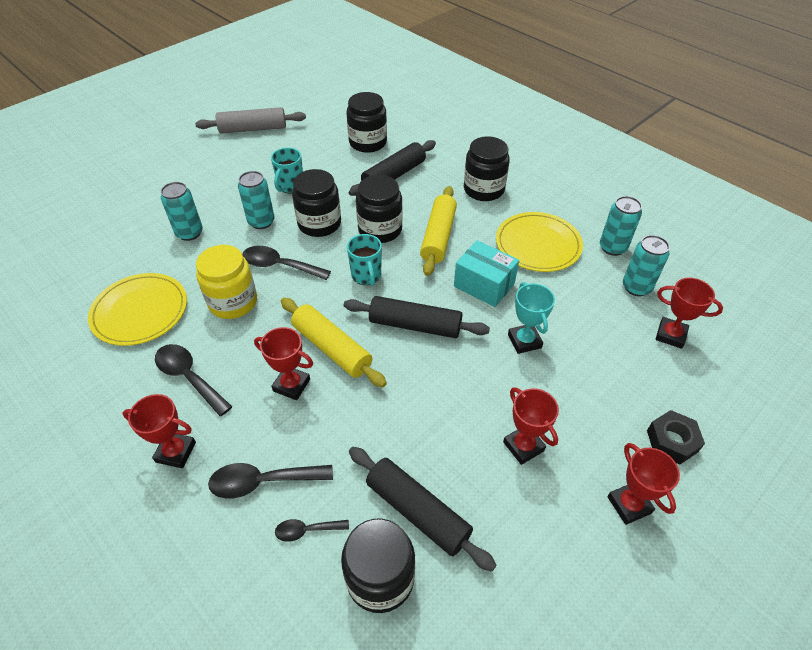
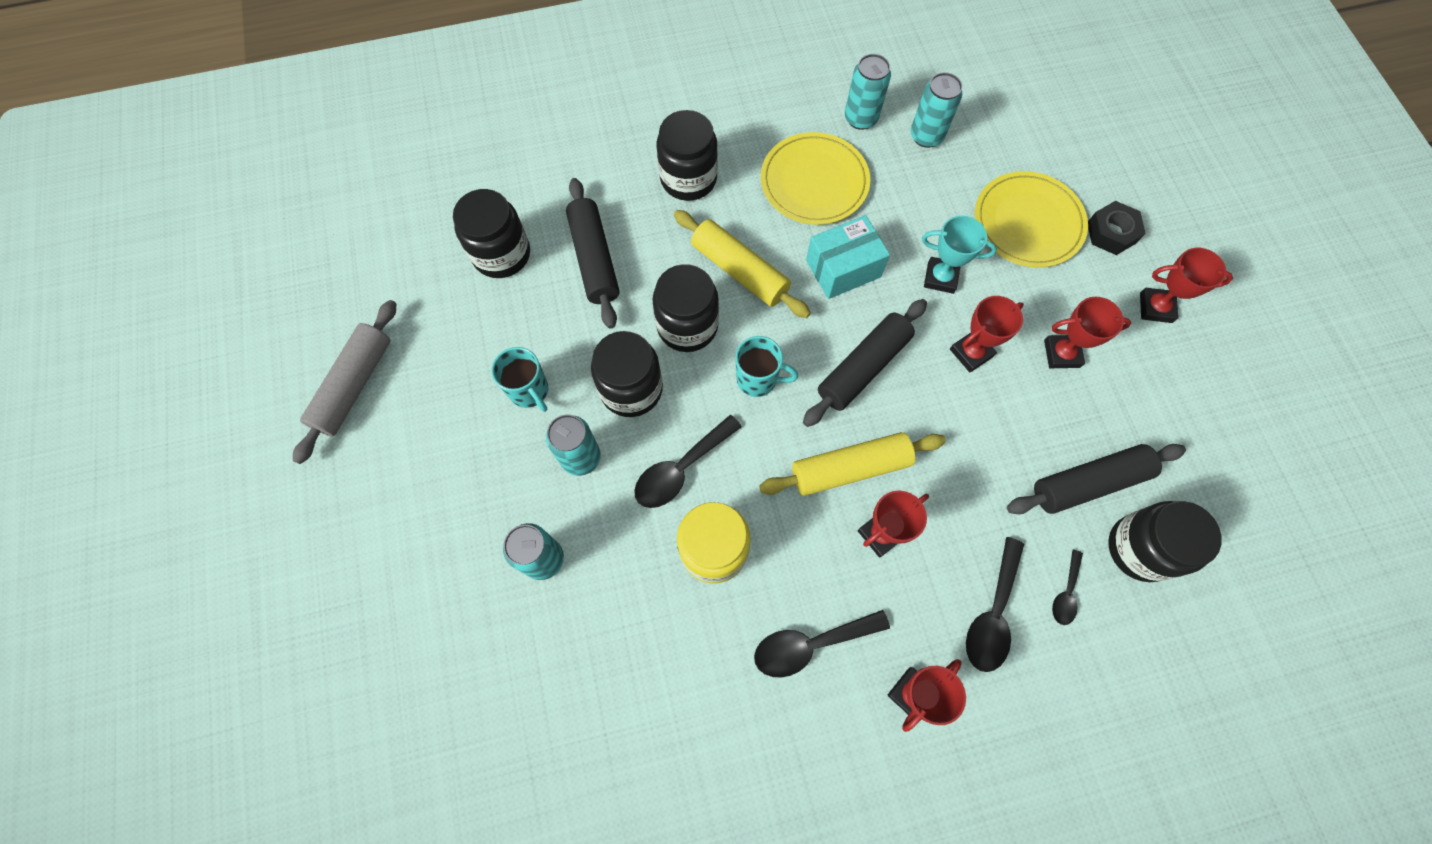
camera: 60 degrees left, 20 degrees up
(140, 311) = (663, 672): yellow plate -> yellow plate (1028, 222)
(670, 335) = (1000, 151): red trophy -> red trophy (971, 353)

